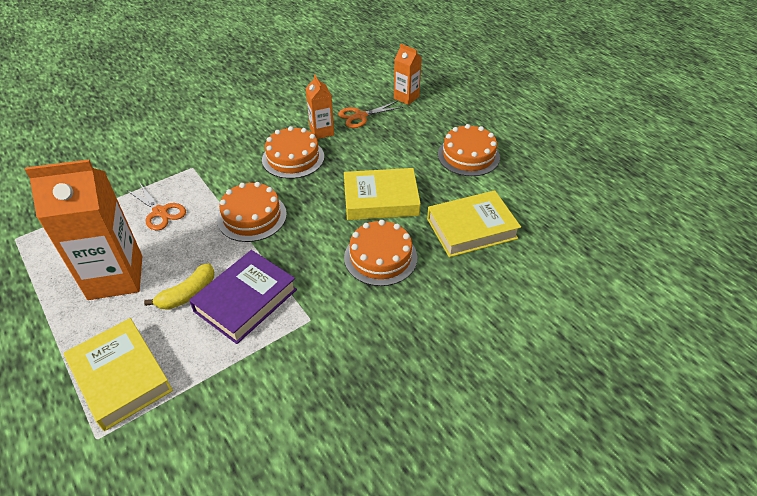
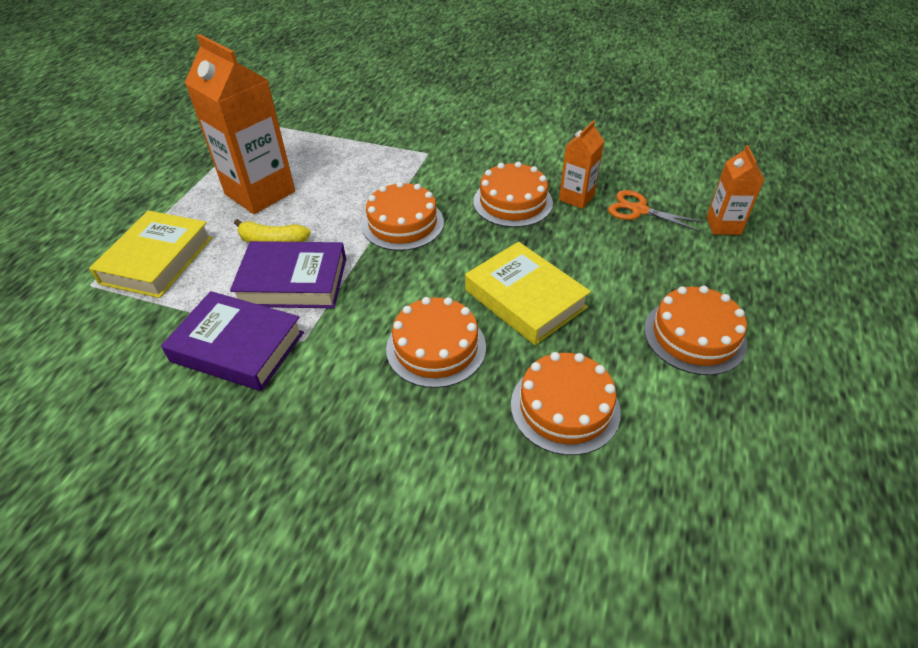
camera: 55 degrees right, 0 degrees up
(160, 212) = (354, 170): orange scissors -> none
(280, 359) = (238, 347): none -> purple book
(471, 228) = (565, 407): yellow book -> orange cake

